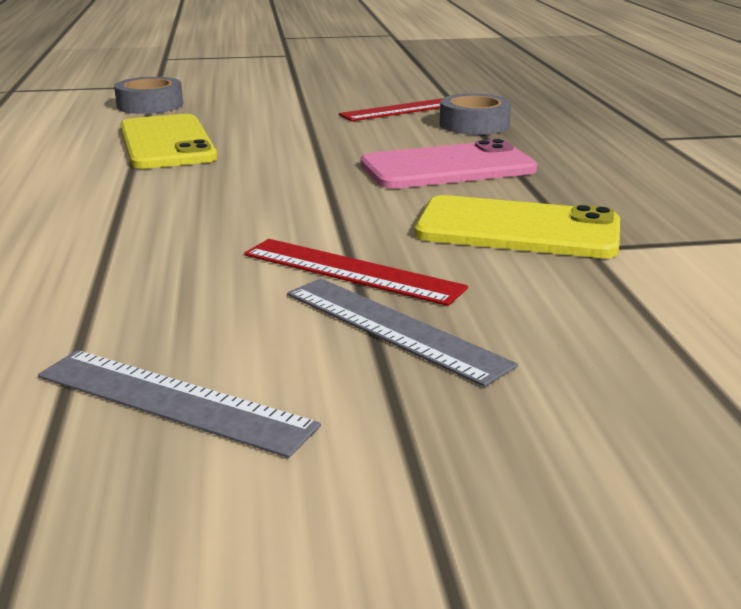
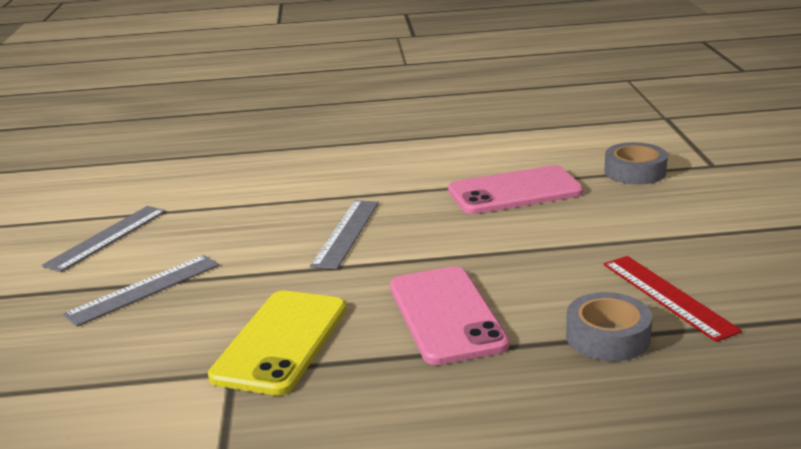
camera: 95 degrees right, 0 degrees up
(167, 143) = (515, 191): yellow phone -> pink phone
(242, 212) = (346, 233): none -> grey ruler
(351, 271) = (229, 275): red ruler -> none

